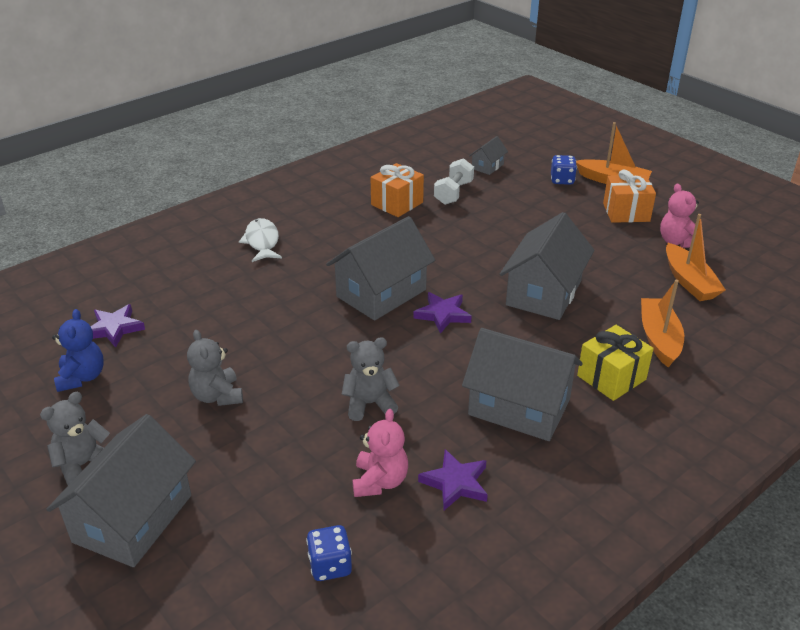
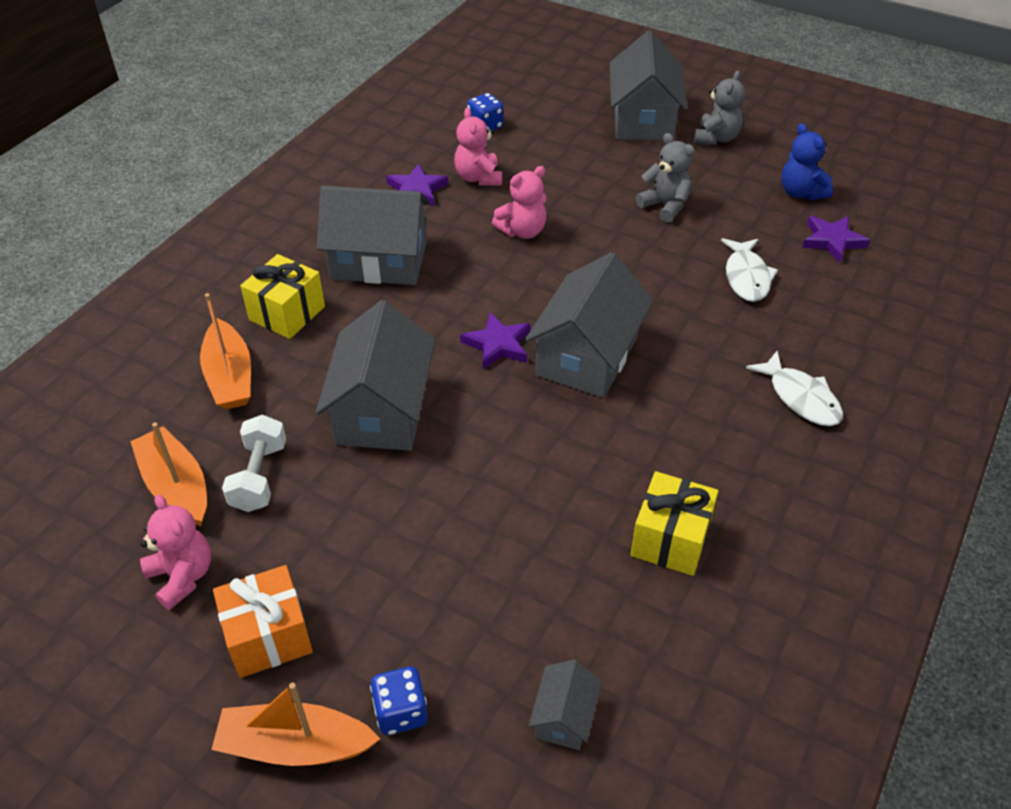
camera: 160 degrees right, 10 degrees up
(214, 317) = (746, 277): none -> white fish
(369, 404) = (522, 231): grey teddy bear -> pink teddy bear
(397, 203) = (670, 539): orange gift -> yellow gift
(453, 193) = (591, 600): white dumbbell -> white dumbbell (259, 477)

